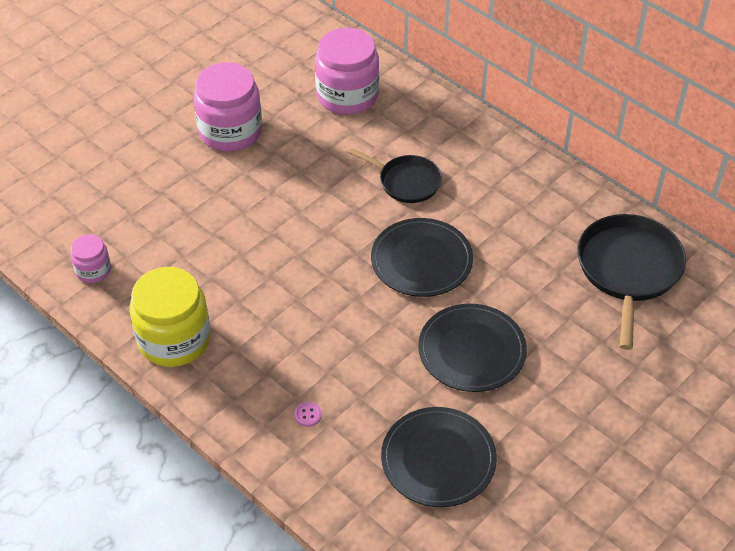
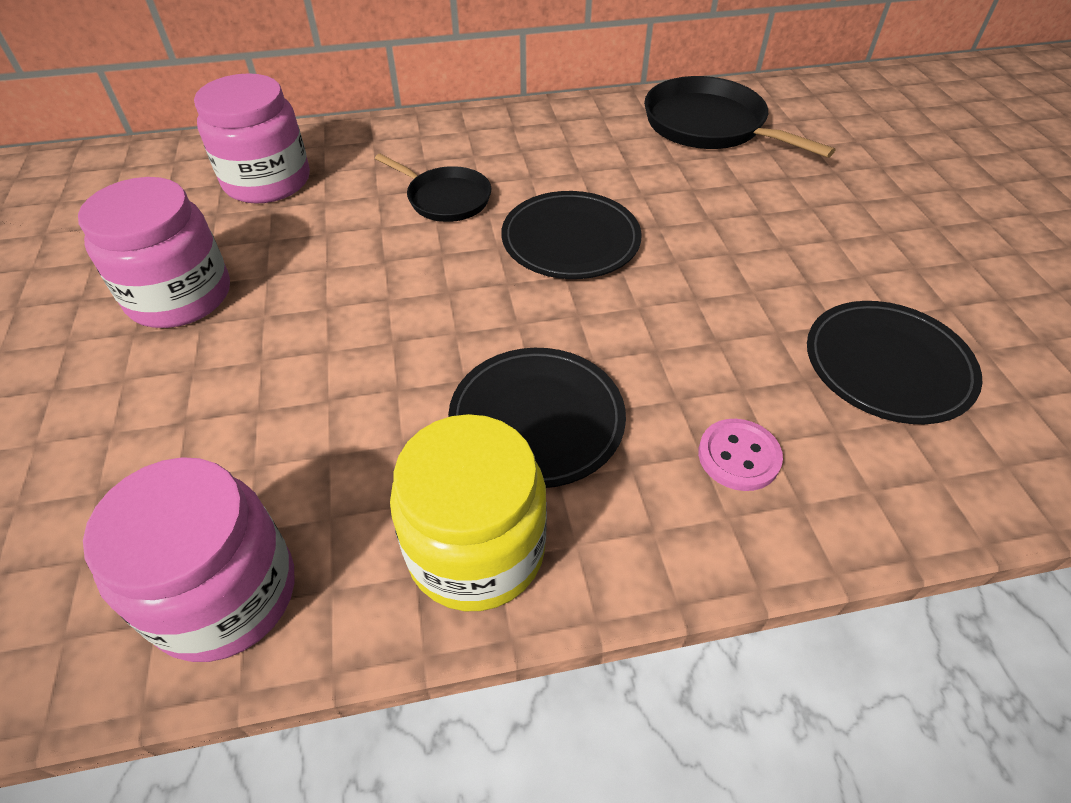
camera: 55 degrees left, 0 degrees up
(93, 270) = (224, 594): pink jar -> pink jar, size x1.95
(308, 415) = (738, 456): pink button -> pink button, size x1.81
(406, 182) = (445, 198): black pan -> black pan turned 60 degrees clockwise
(472, 351) = (735, 264): black plate -> black plate (537, 420)

